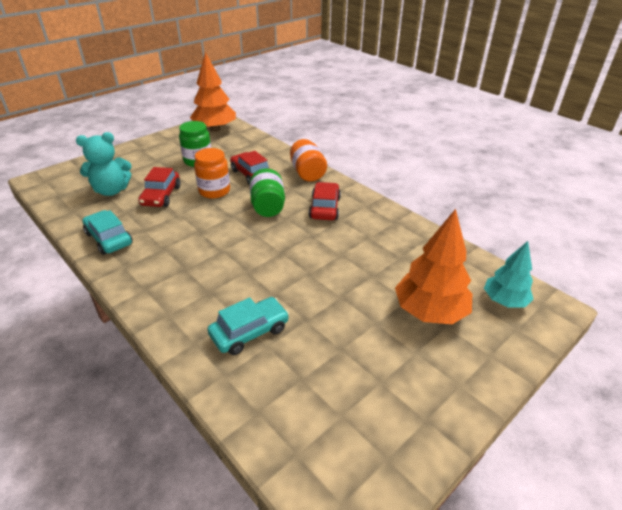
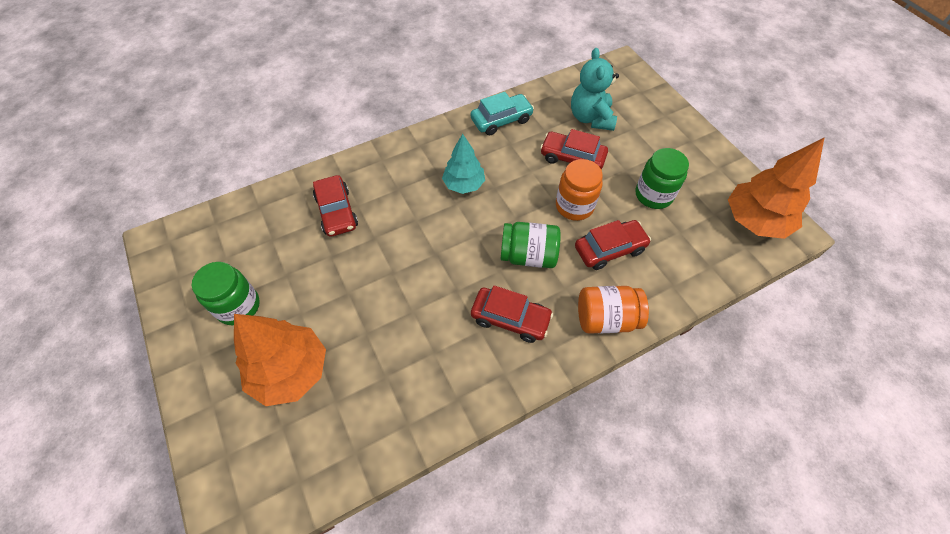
camera: 105 degrees right, 20 degrees up
(249, 332) = (336, 212): turquoise car -> red car
(393, 375) = (238, 306): none -> green jar
(504, 301) = (266, 466): turquoise tree -> turquoise tree (464, 184)

